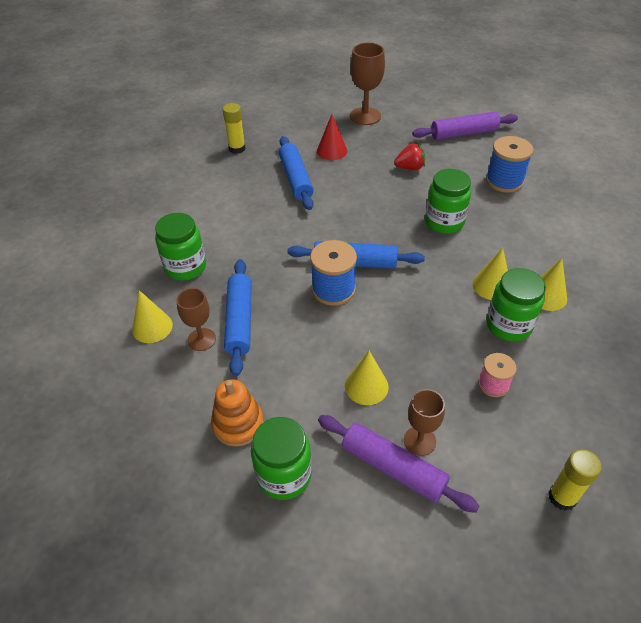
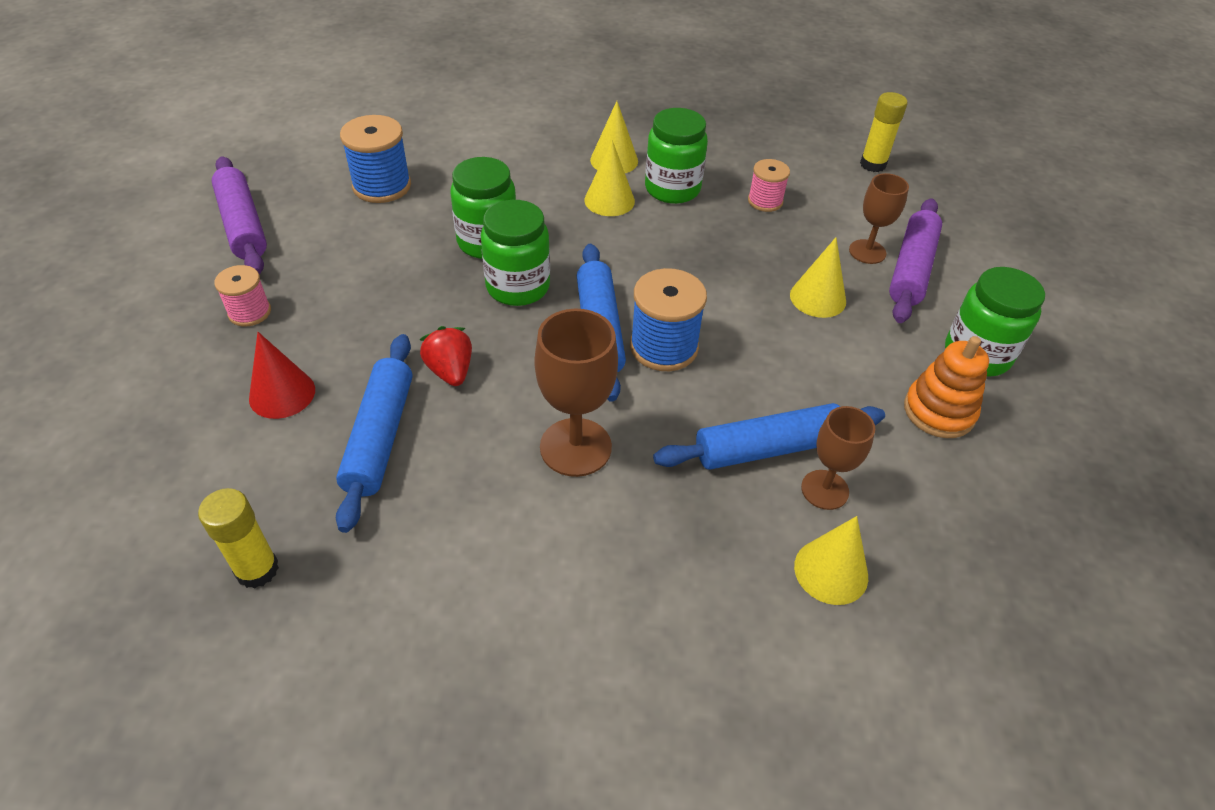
camera: 105 degrees left, 0 degrees up
(185, 267) = (673, 562): green jar -> green jar (518, 287)
(296, 179) = (380, 437): blue rolling pin -> blue rolling pin turned 60 degrees counterclockwise
(365, 116) = (155, 356): brown goblet -> brown goblet (575, 447)
(391, 139) = (249, 312): none -> pink spool
(410, 167) = (344, 284): red strawberry -> red strawberry (450, 371)

